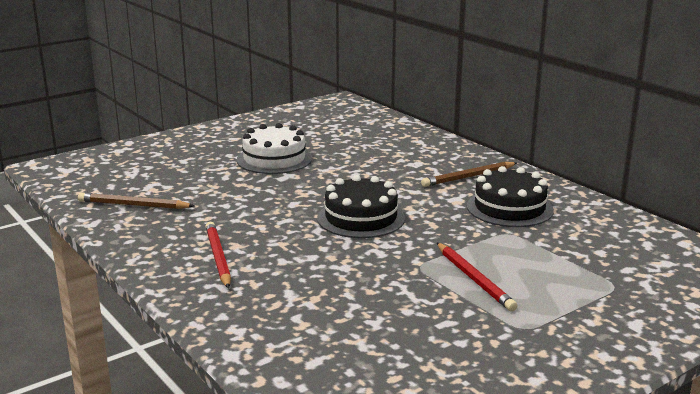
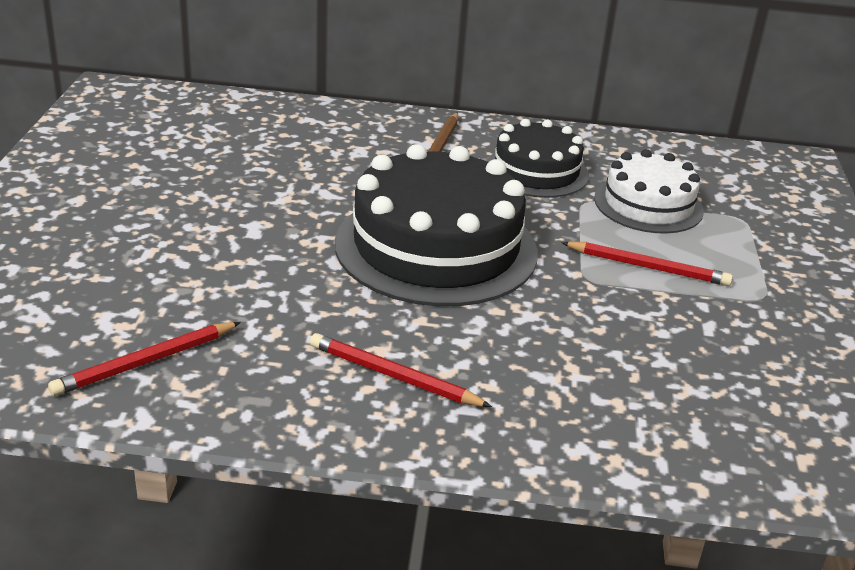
camera: 50 degrees left, 10 degrees up
(133, 205) = (145, 362): brown pencil -> red pencil
(274, 159) = (194, 210): white cake -> white cake (648, 205)
(361, 218) = (436, 247): black cake -> black cake, size x1.71

